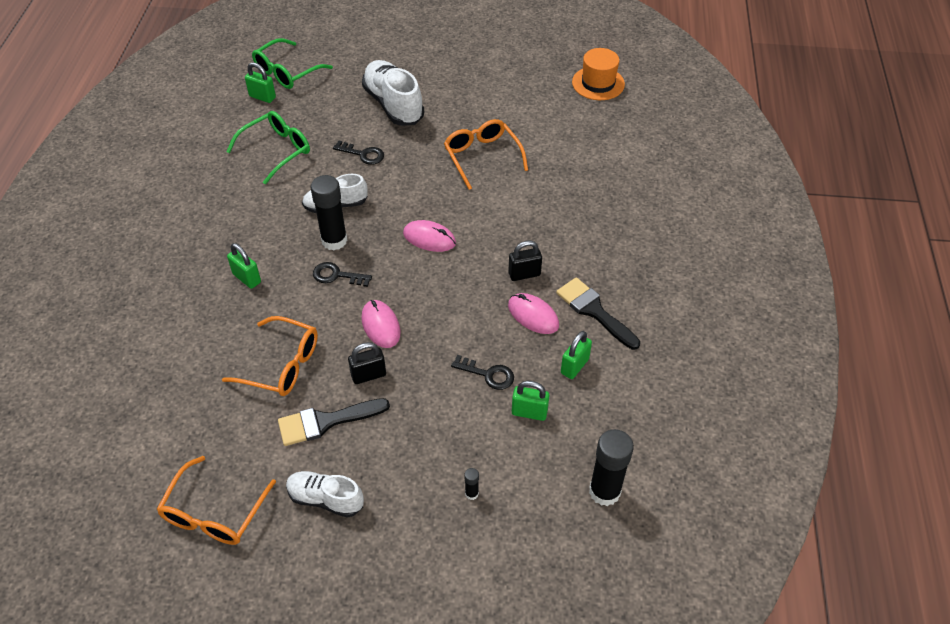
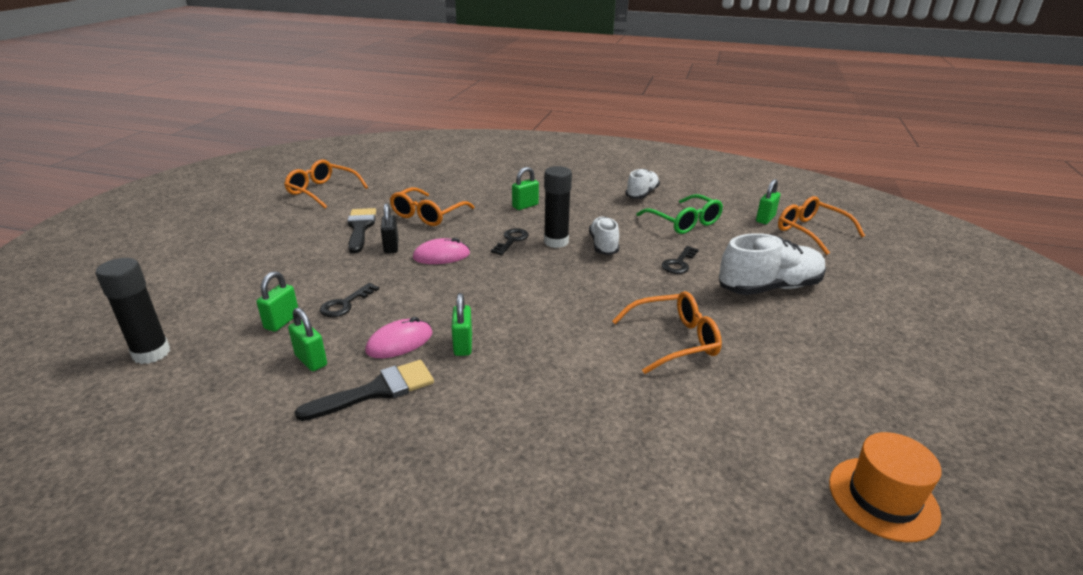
camera: 100 degrees right, 20 degrees down
(287, 72) = (811, 232): green glasses -> orange glasses
(325, 499) = (294, 224): white shoe -> white shoe (642, 194)
(429, 238) = (542, 290): pink mouse -> none
(471, 493) = (233, 281): black glue stick -> none
(524, 274) = (463, 345): black padlock -> green padlock

